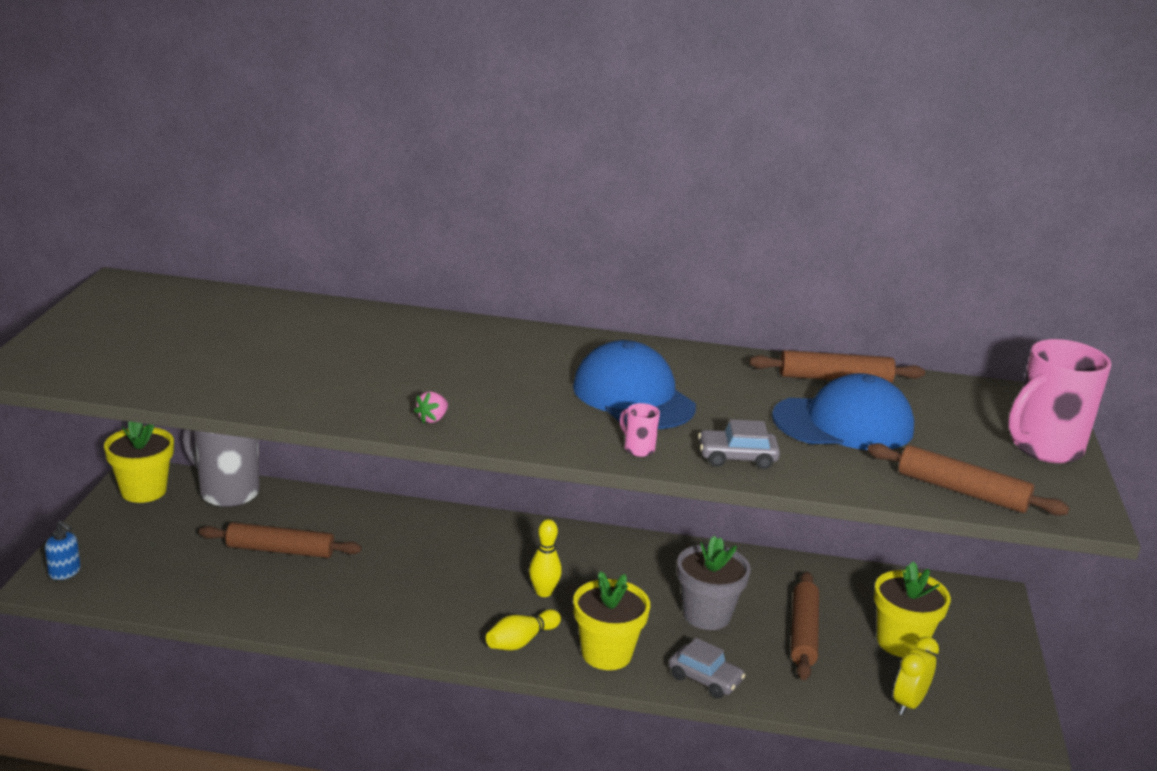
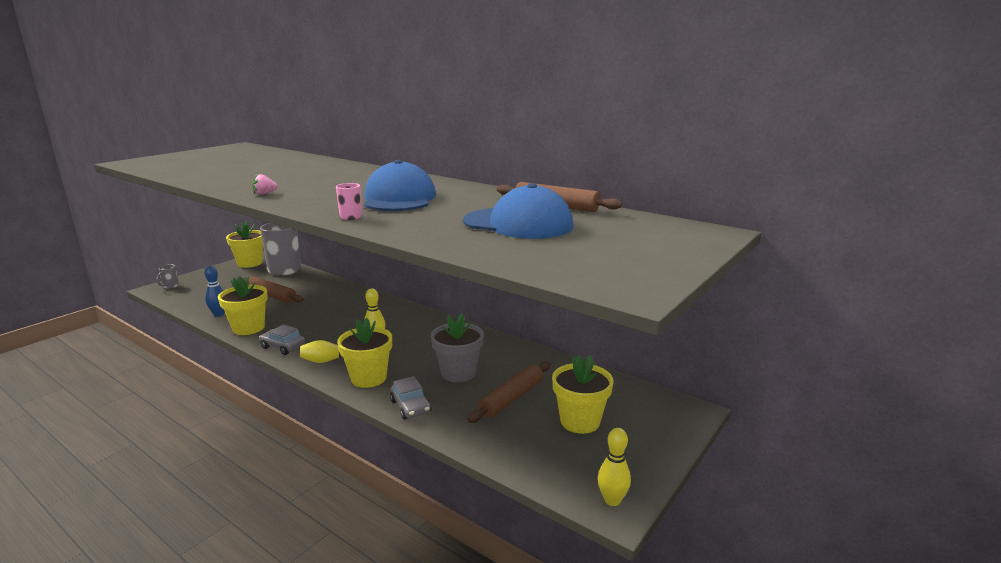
camera: 30 degrees right, 5 degrees down
(65, 572) = (170, 286): blue soap dispenser -> grey mug
(241, 606) = (219, 314): none -> blue bowling pin
(328, 619) = (248, 328): none -> yellow flower pot
(737, 457) = (406, 227): grey car -> grey car (283, 347)
(908, 703) = (539, 461): yellow clock -> none
(962, 491) = (544, 264): brown rolling pin -> none
(1011, 723) = (612, 500): none -> yellow bowling pin
(1044, 448) = (667, 254): pink mug -> none

